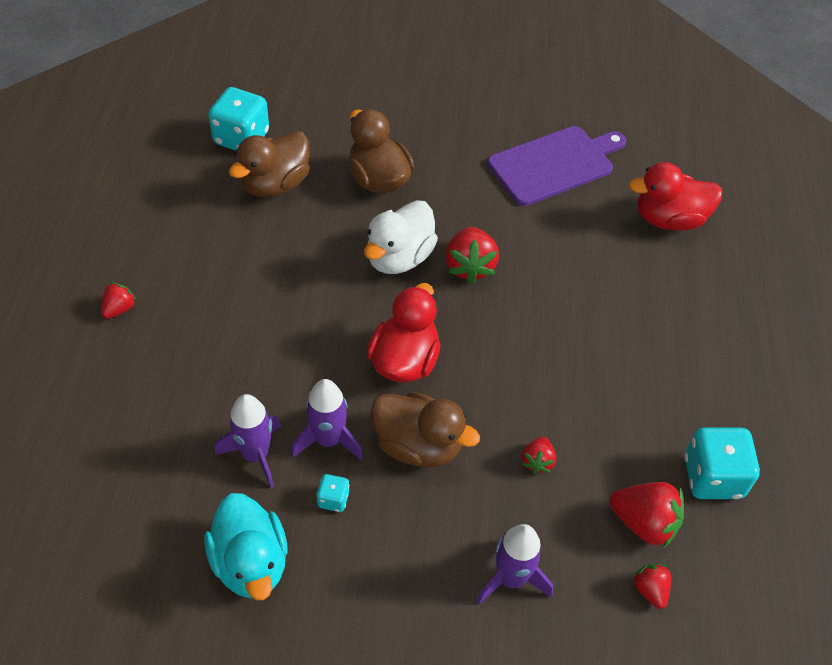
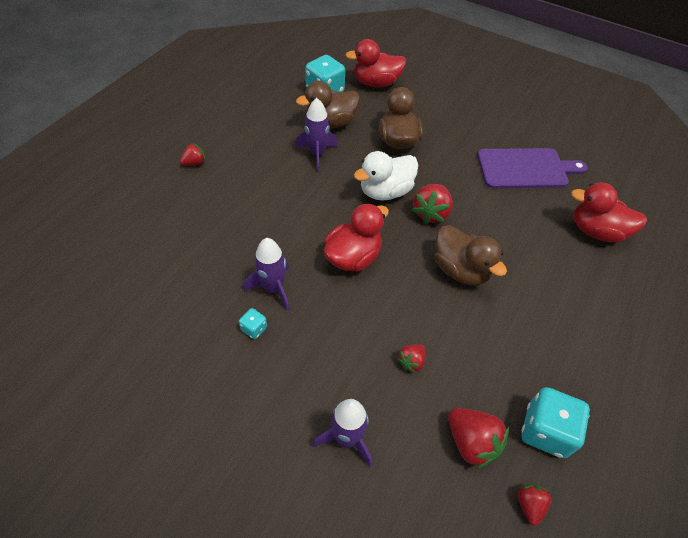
camera: 25 degrees right, 0 degrees up
(251, 563) = (177, 348): turquoise duck -> none
(255, 455) = (221, 280): purple rocket -> purple rocket (317, 154)
(305, 101) = (376, 83): none -> red duck
(418, 445) = (331, 316): brown duck -> brown duck (460, 270)
(650, 590) = (451, 497): red strawberry -> red strawberry (529, 505)

